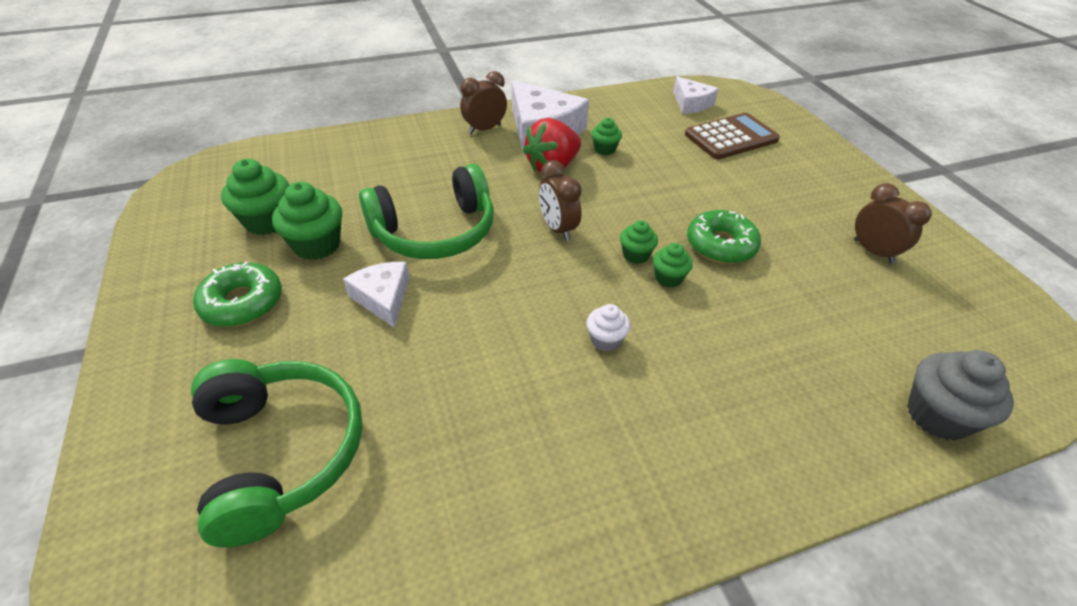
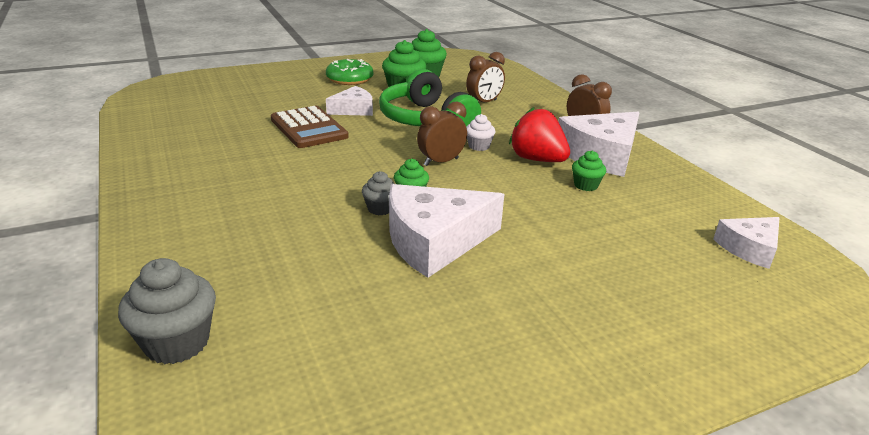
camera: 85 degrees right, 15 degrees down
(282, 452) = (241, 98): green headphones -> none
(605, 340) = (307, 179): white cupcake -> white cupcake (479, 146)
(668, 278) = (380, 209): green cupcake -> grey cupcake
(720, 245) = (435, 241): green donut -> white cheese
(731, 137) = (676, 273): brown calculator -> brown calculator (308, 128)
(873, 251) = (445, 359): brown clock -> brown clock (484, 103)

